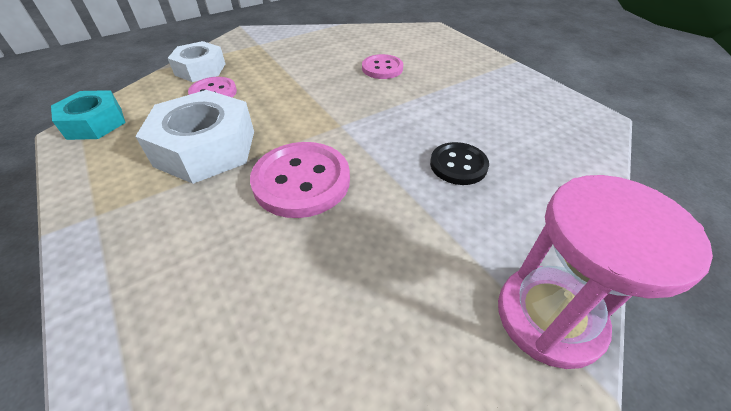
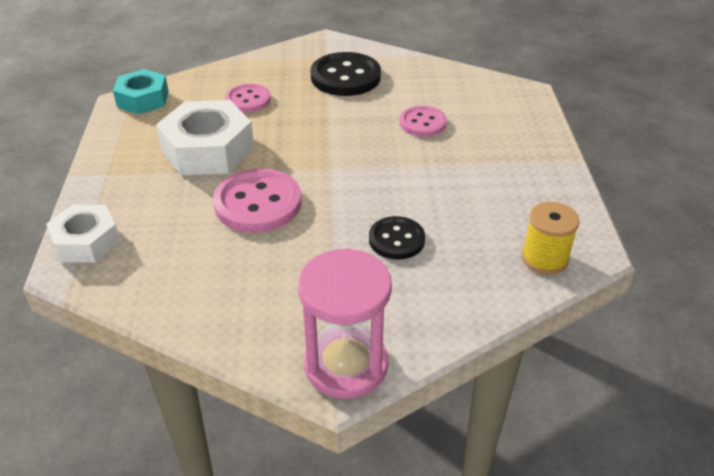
camera: 30 degrees right, 5 degrees down
(200, 69) = (254, 71): white nut -> white nut (86, 241)
(288, 53) = (345, 77): none -> black button
(577, 136) = (544, 258): none -> yellow spool

